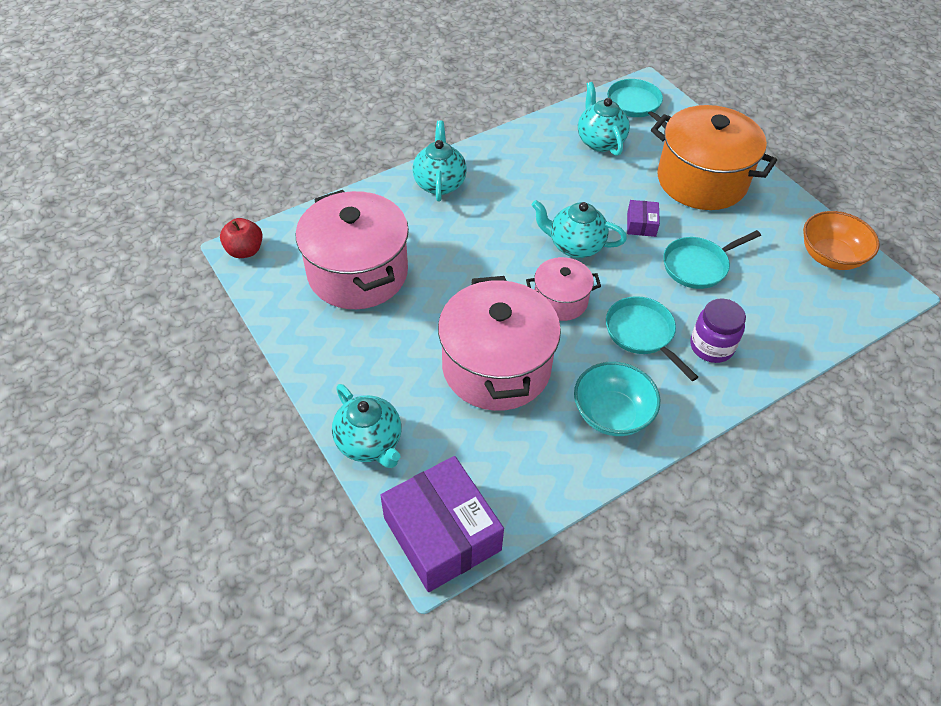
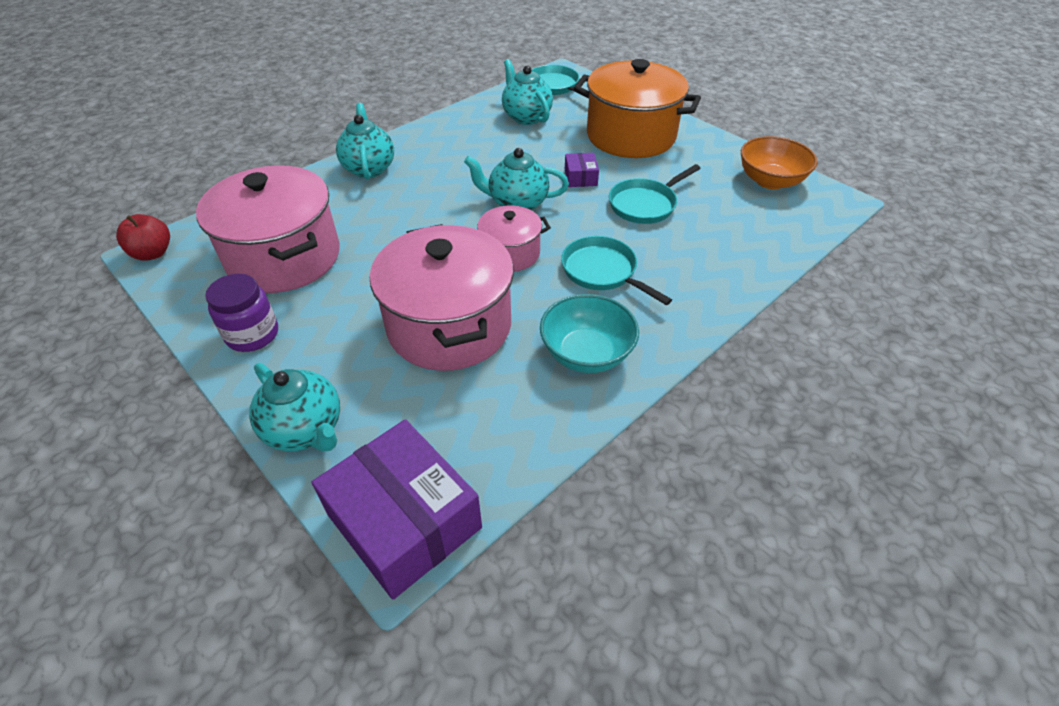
camera: 10 degrees left, 5 degrees down
(711, 346) = (677, 273): purple jar -> purple jar (252, 334)

